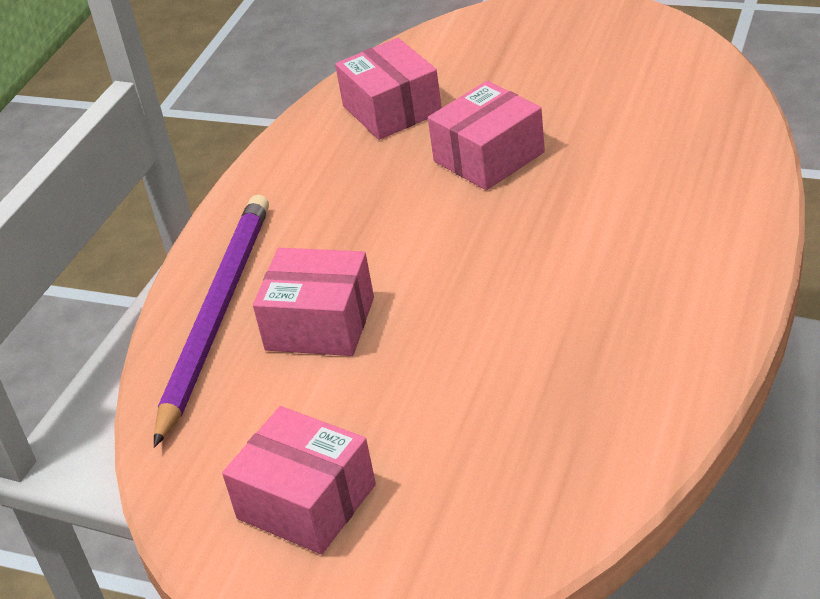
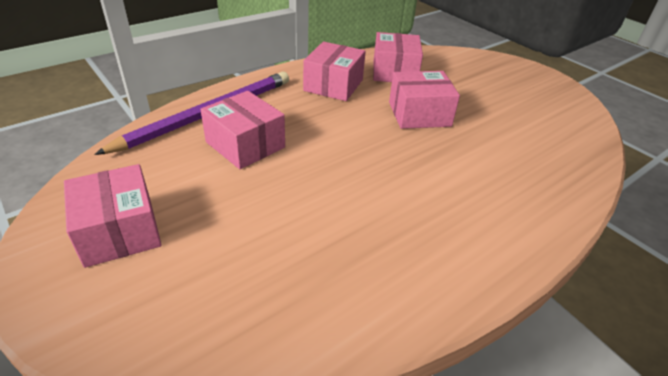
camera: 25 degrees right, 0 degrees up
(333, 177) = (333, 85): none -> pink box

